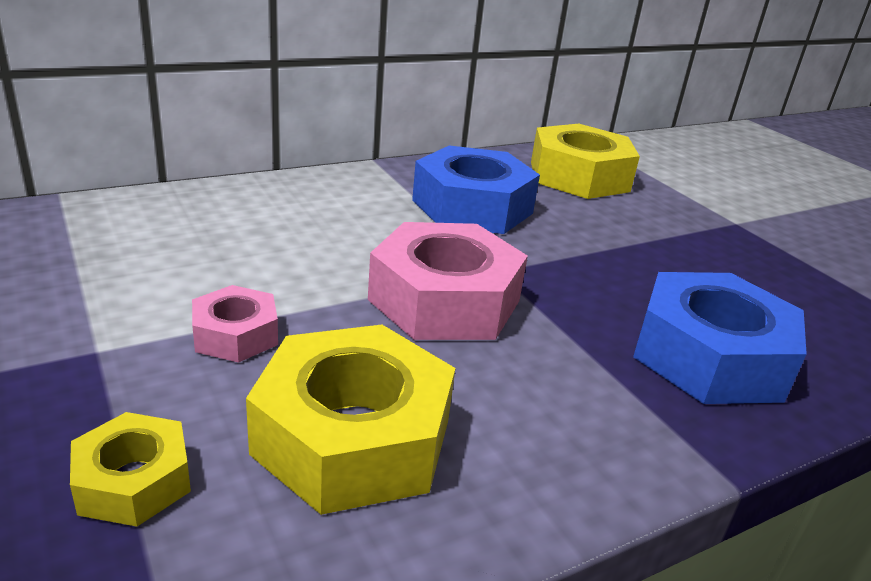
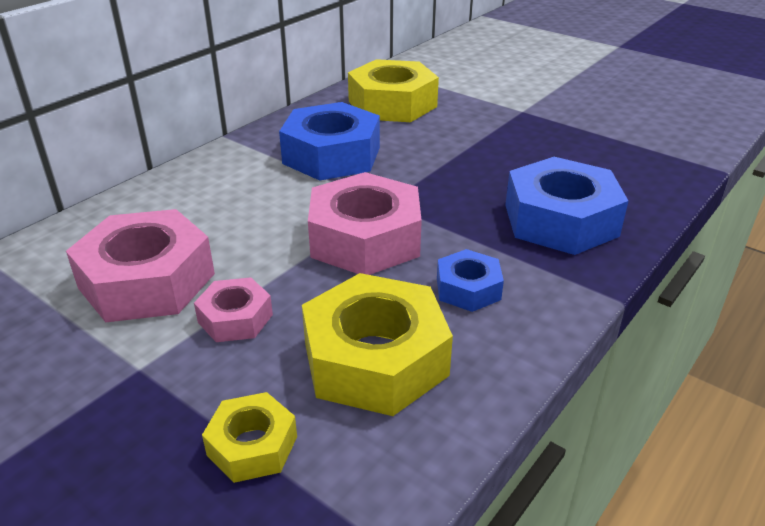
camera: 20 degrees left, 5 degrees up
(182, 268) = (147, 281): none -> pink nut
(529, 396) = (468, 289): none -> blue nut

